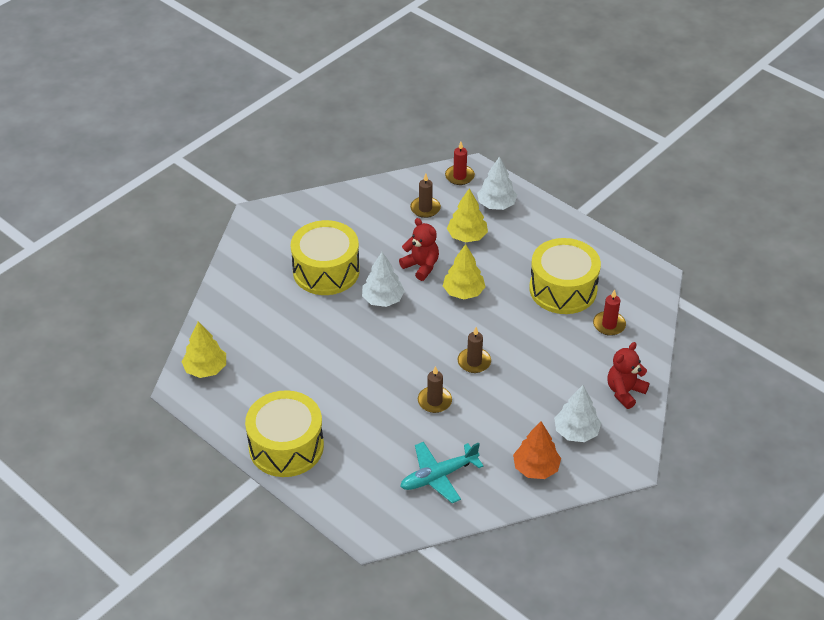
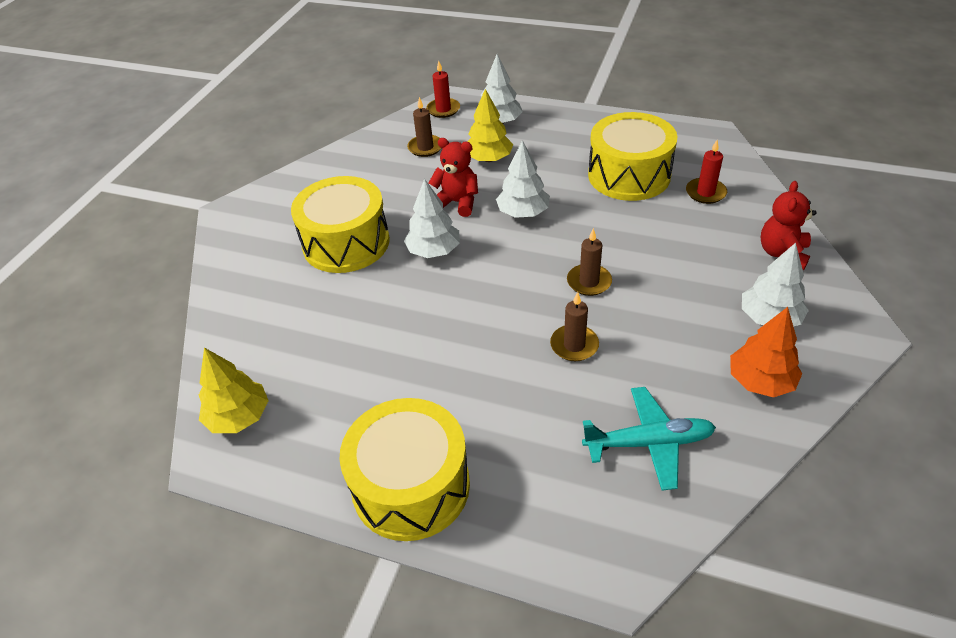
camera: 20 degrees left, 0 degrees up
(439, 476) = (648, 443): turquoise plane -> turquoise plane turned 135 degrees counterclockwise
(463, 292) = (523, 212): yellow tree -> white tree

